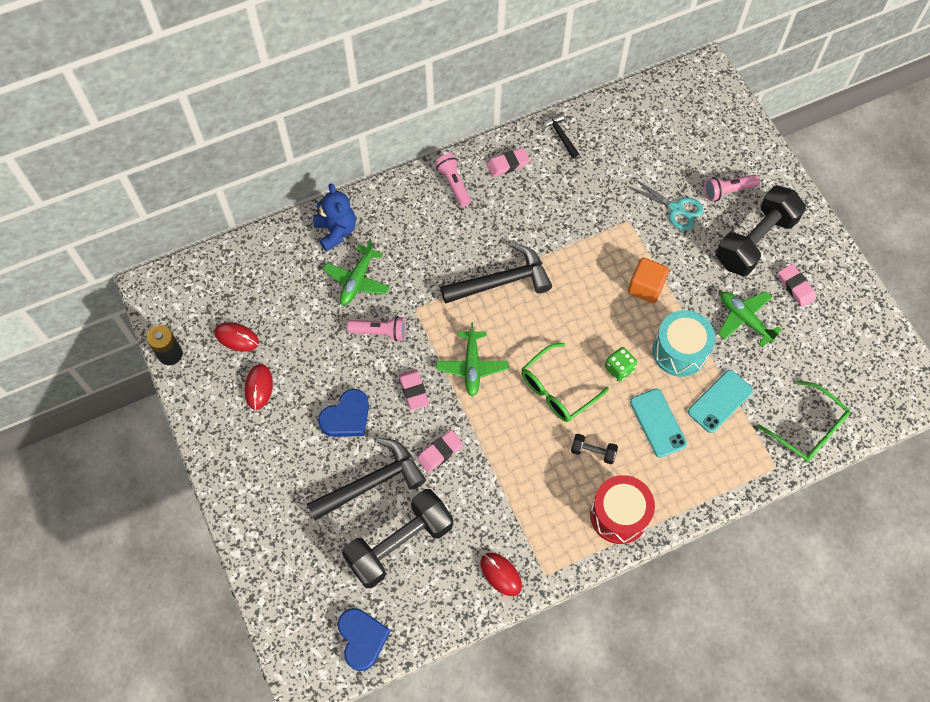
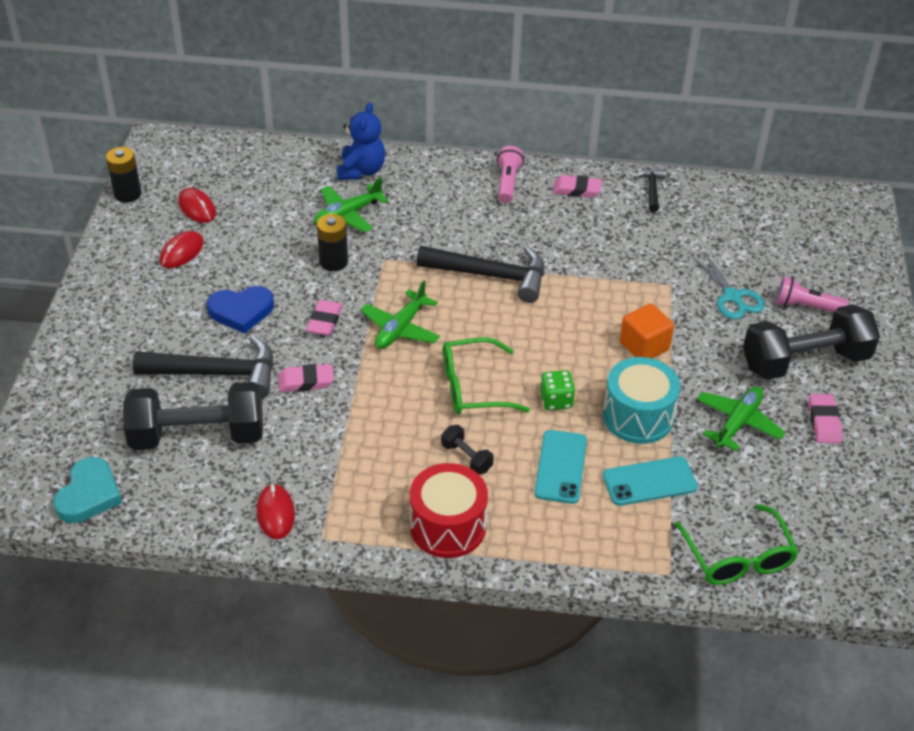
camera: 30 degrees right, 20 degrees down
(362, 639) = (89, 494): blue heart -> turquoise heart
(380, 332) = (333, 262): pink flashlight -> black battery
(744, 319) = (737, 423): green plane -> green plane turned 45 degrees clockwise

